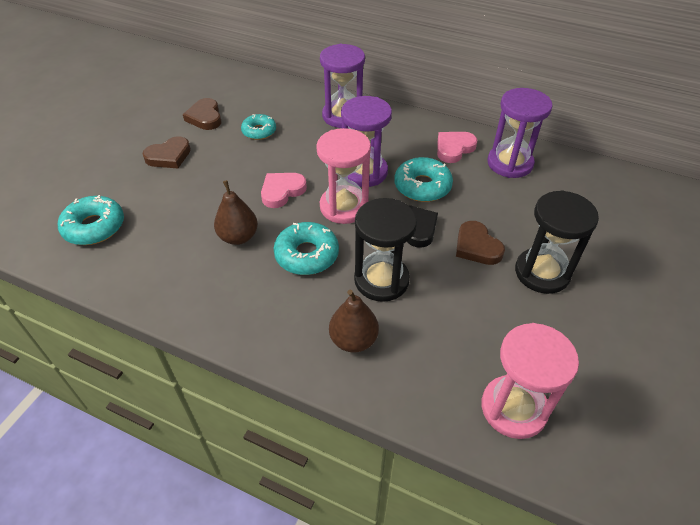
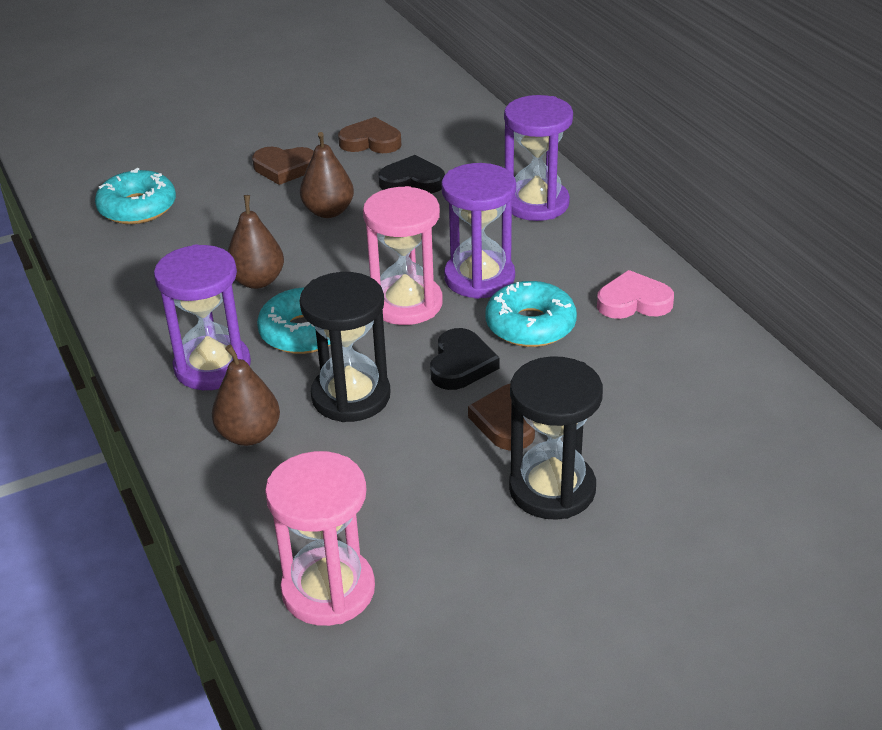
camera: 40 degrees right, 10 degrees down
(205, 117) = (371, 141): brown heart -> brown heart turned 75 degrees clockwise
(230, 171) = (328, 211): none -> brown pear
(259, 131) = (412, 181): turquoise donut -> black heart
(282, 191) = (358, 256): pink heart -> none
(510, 163) = (689, 353): purple hourglass -> purple hourglass (212, 366)

